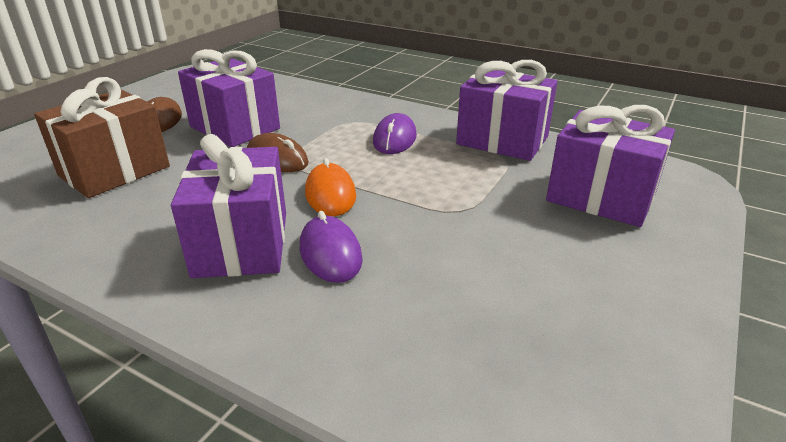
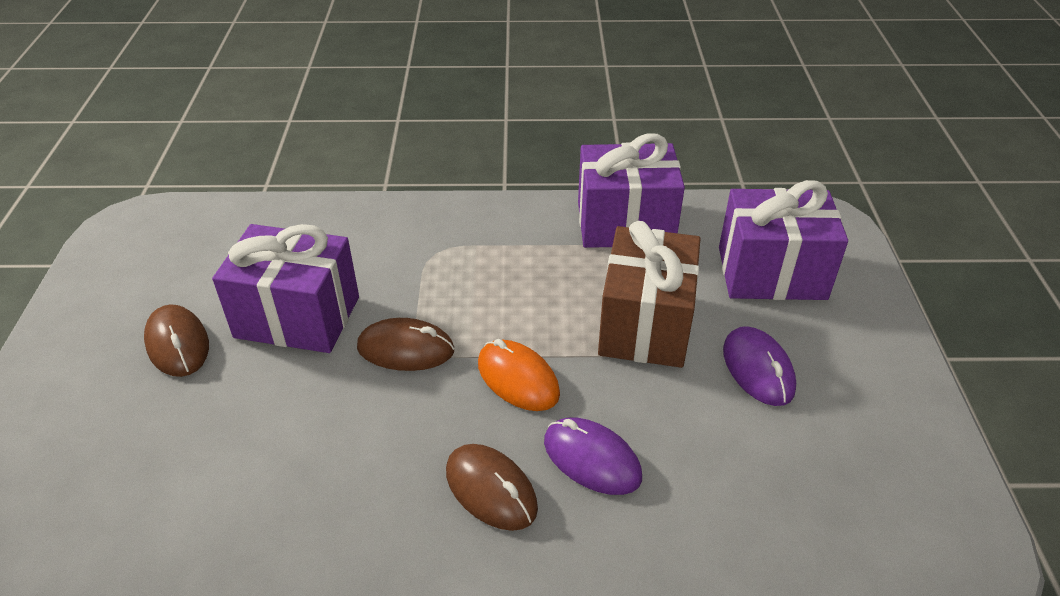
camera: 30 degrees left, 10 degrees up
(114, 171) = (215, 455): brown gift -> brown gift (645, 325)
(242, 243) = (491, 490): purple gift -> brown mouse
(394, 139) = (511, 264): purple mouse -> purple mouse (758, 369)

